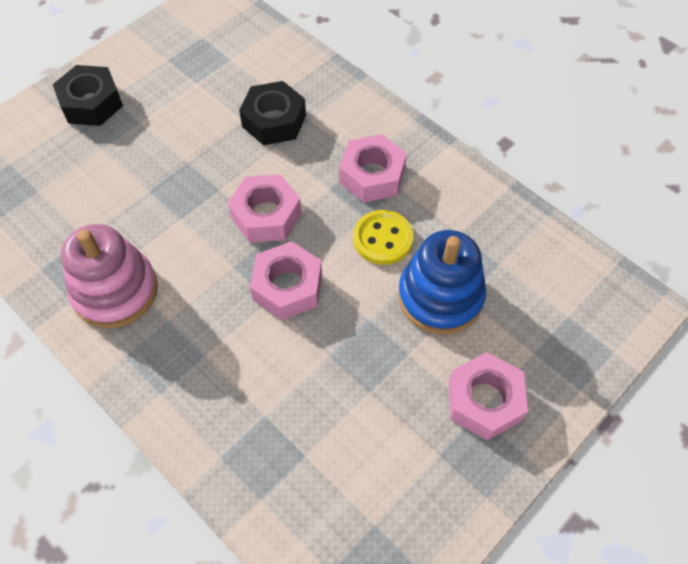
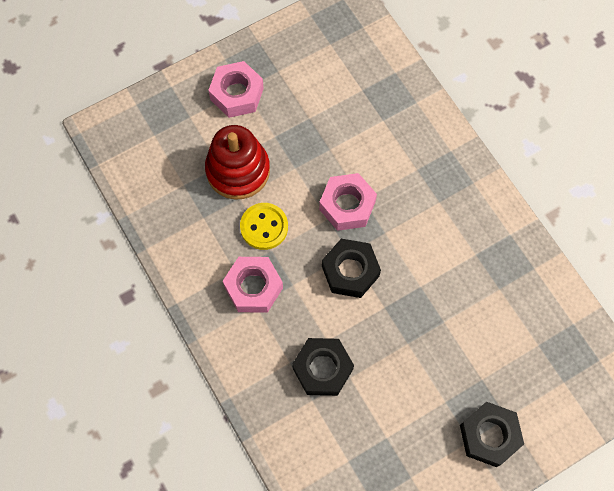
camera: 165 degrees left, 10 degrees up
(115, 291) = (477, 234): pink stacking toy -> none
(266, 215) = (350, 271): pink nut -> black nut
(440, 296) = (238, 170): blue stacking toy -> red stacking toy

